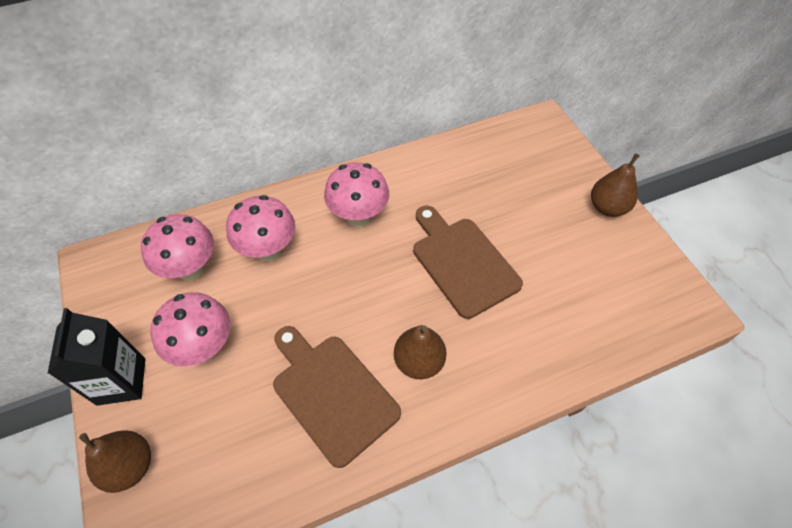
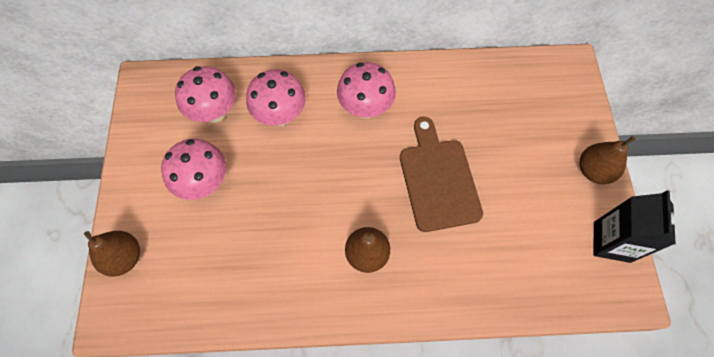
camera: 20 degrees right, 10 degrees up
(121, 381) = (136, 189): black carton -> black carton (611, 242)
(331, 393) = (288, 255): brown cutting board -> none

